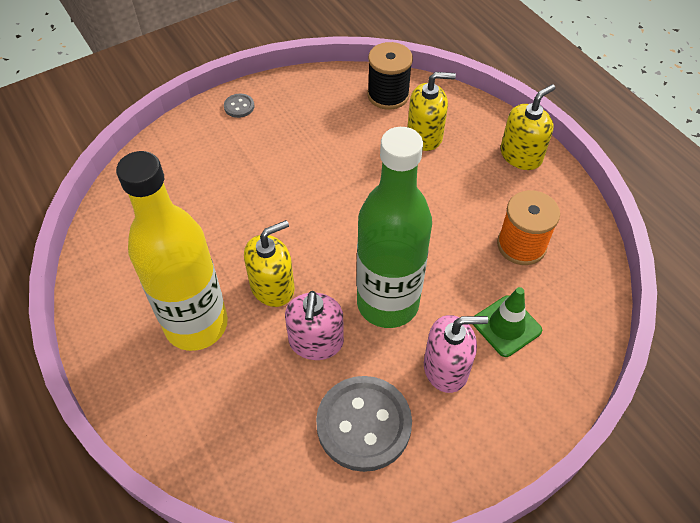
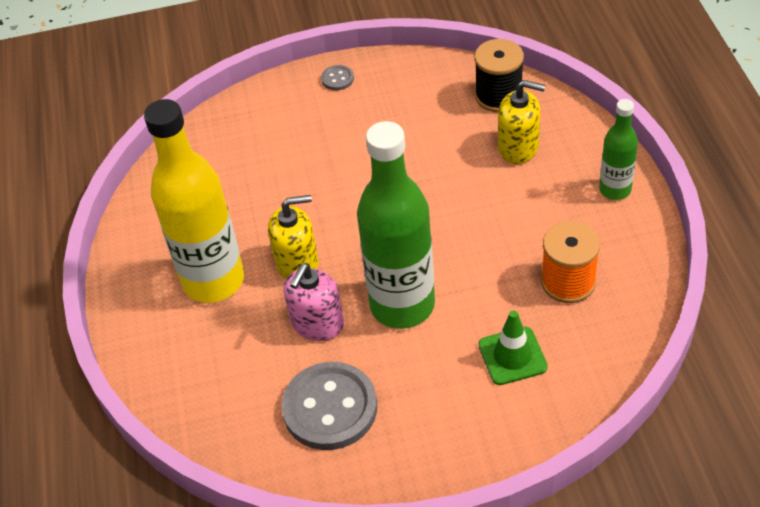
camera: 25 degrees right, 5 degrees down
(446, 368) = (432, 379): pink soap dispenser -> none
(521, 155) = (615, 190): yellow soap dispenser -> green bottle

